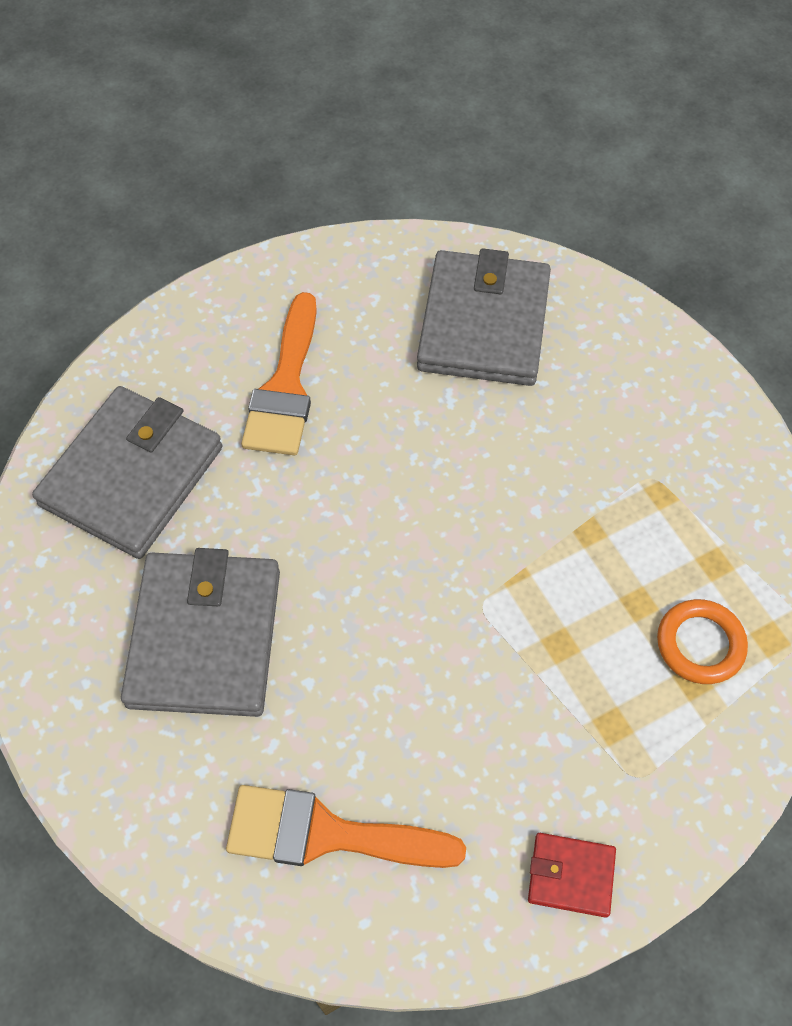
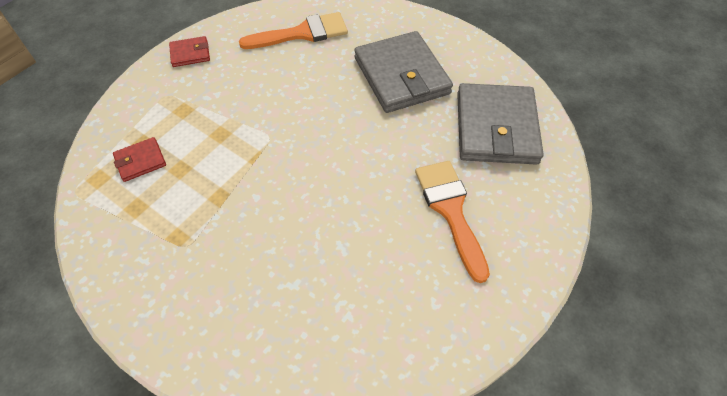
camera: 155 degrees right, 5 degrees down
(484, 324) = (343, 316): grey wallet -> none
(700, 644) = (140, 161): orange ring -> red wallet

